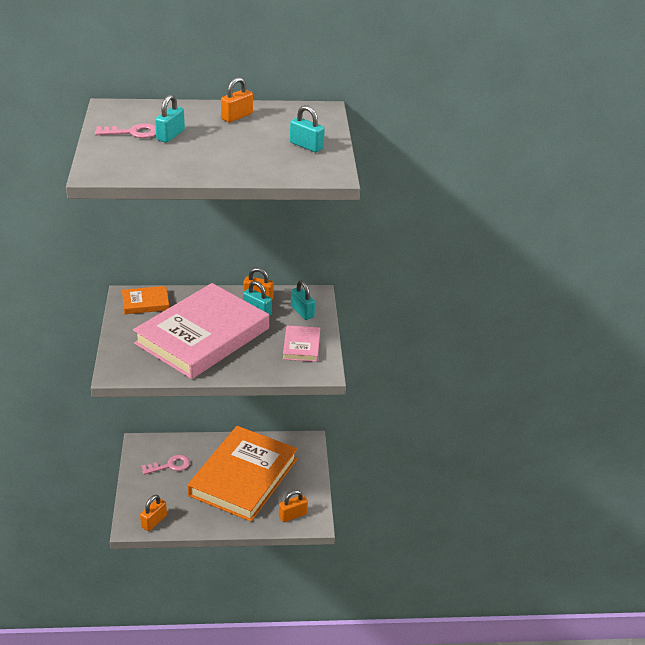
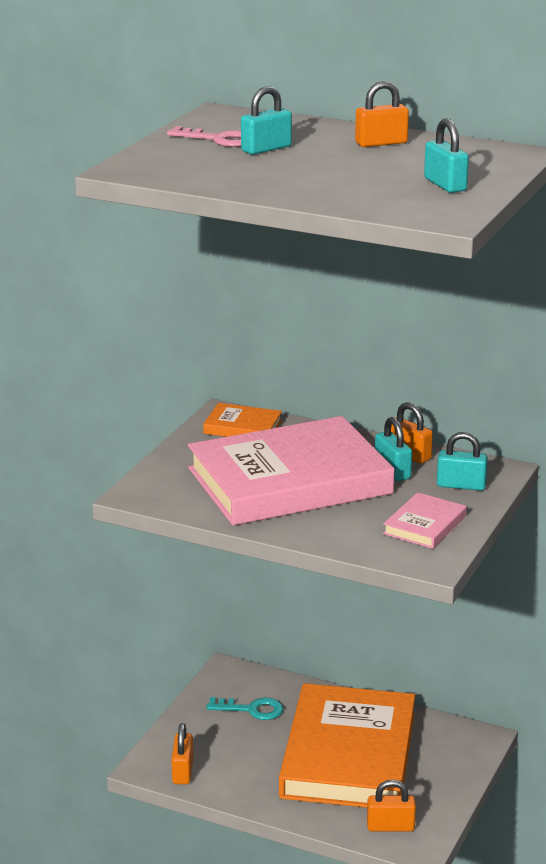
camera: 30 degrees right, 10 degrees down
(154, 521) = (182, 771): orange padlock -> orange padlock turned 60 degrees counterclockwise
(170, 465) = (251, 709): pink key -> turquoise key
(243, 477) = (349, 755): orange book -> orange book turned 45 degrees counterclockwise
(302, 312) = (461, 485): turquoise padlock -> turquoise padlock turned 75 degrees counterclockwise

